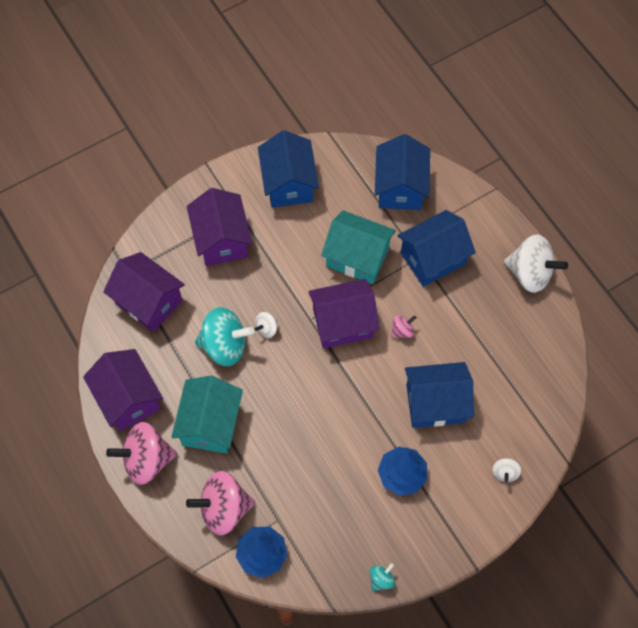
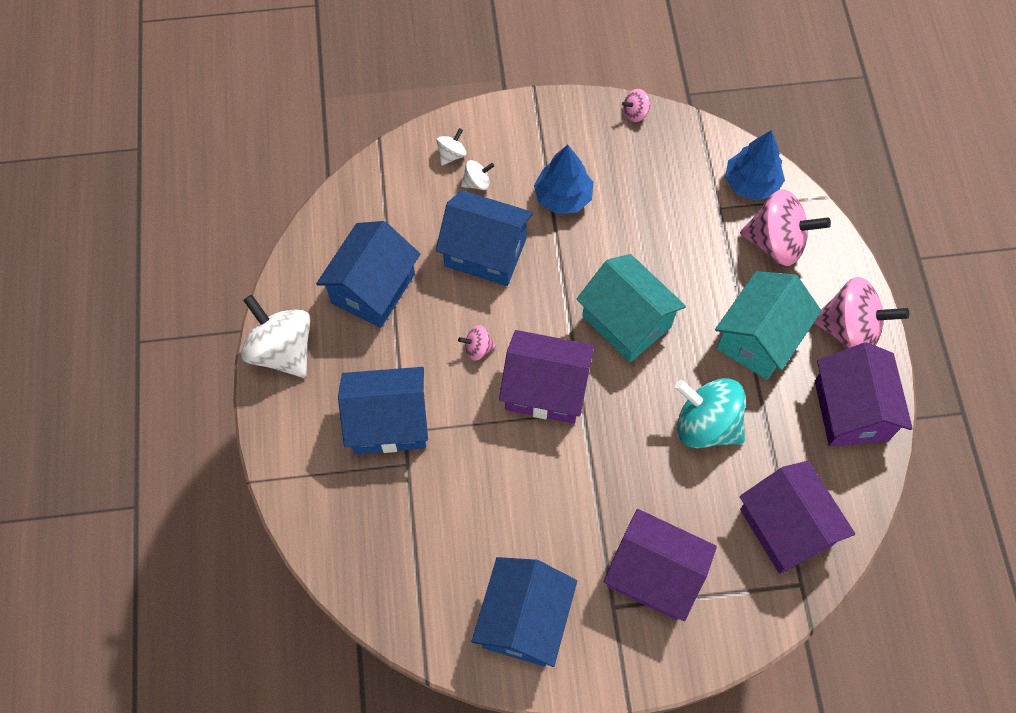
camera: 155 degrees left, 0 degrees up
(221, 239) = (654, 574): purple house -> purple house turned 75 degrees counterclockwise
(266, 328) = (644, 423): white spinning top -> white spinning top (477, 182)
(357, 257) = (484, 466): turquoise house -> turquoise house (626, 321)
(381, 579) = (635, 113): turquoise spinning top -> pink spinning top
(400, 187) = (373, 541): blue house -> blue house (373, 288)

